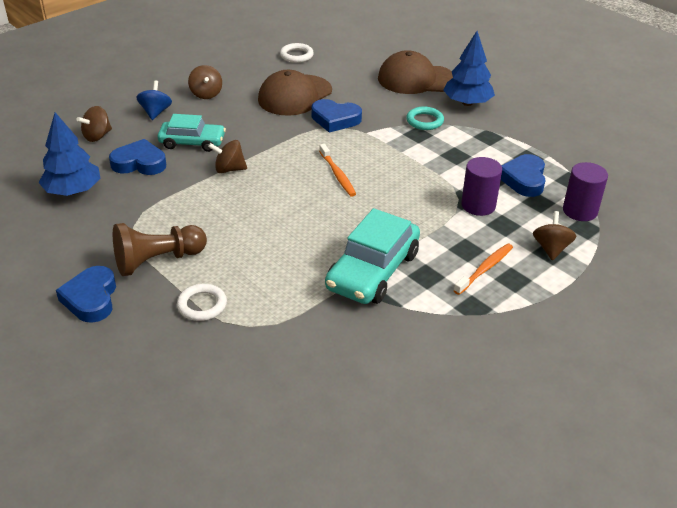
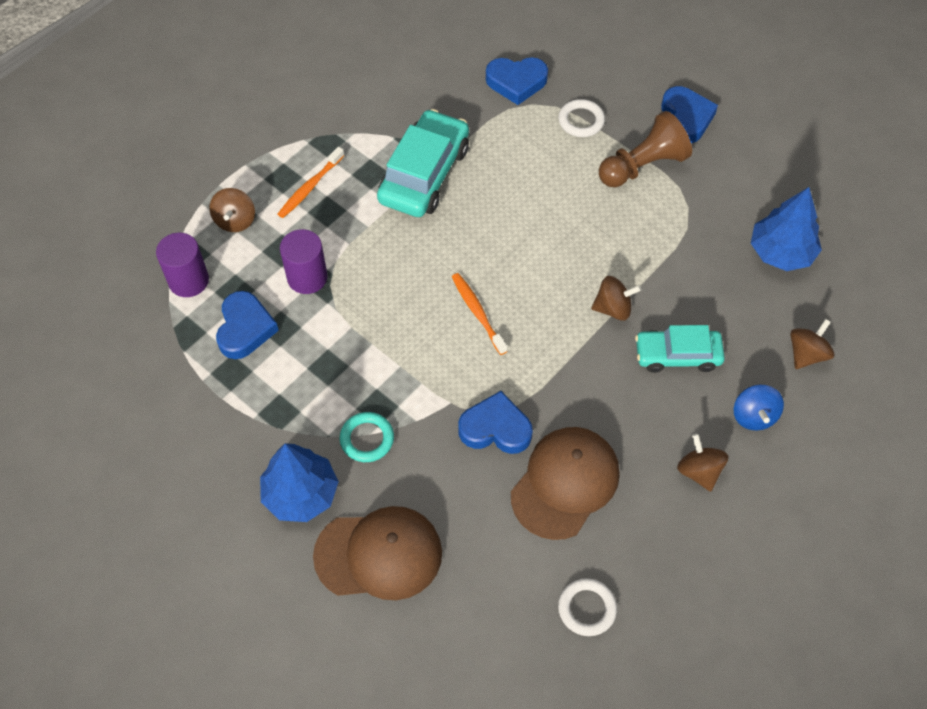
camera: 175 degrees right, 20 degrees up
(139, 163) = (727, 308): blue heart -> blue heart (516, 82)

